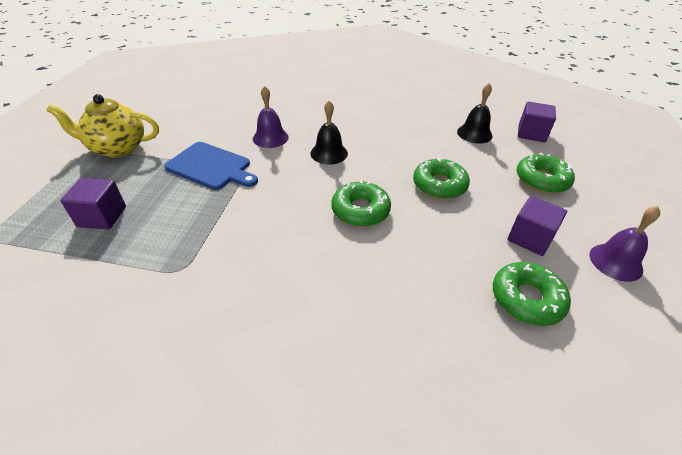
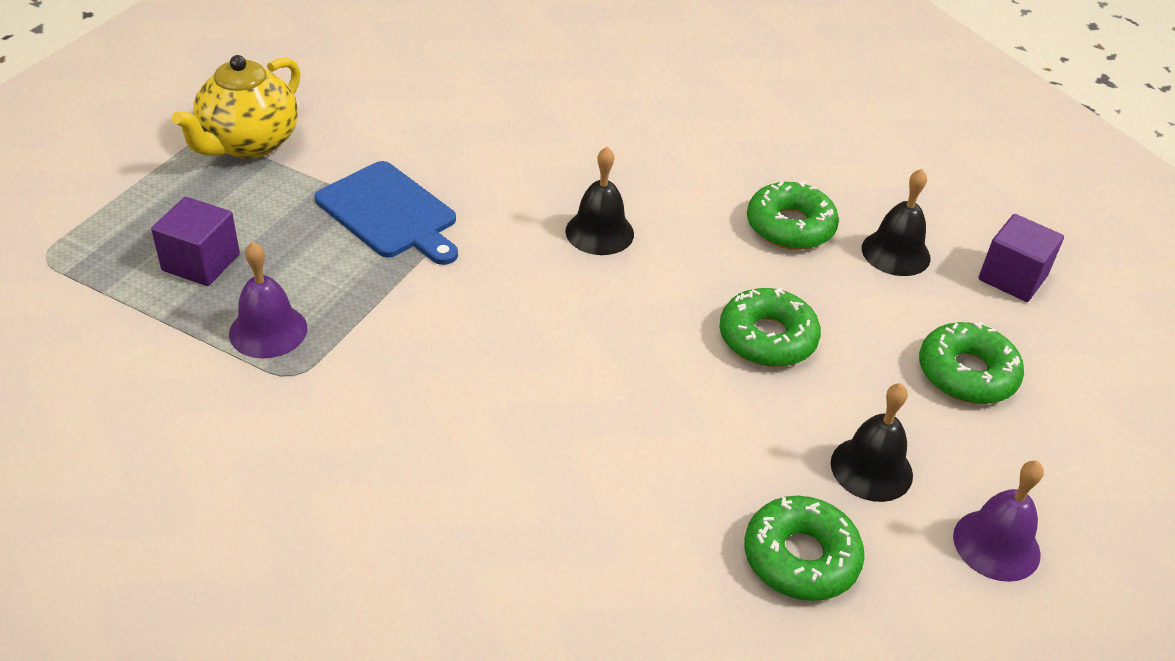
camera: 15 degrees right, 0 degrees up
(117, 148) = (248, 144): yellow teapot -> yellow teapot turned 75 degrees counterclockwise
(270, 138) = (509, 178): purple bell -> purple bell (268, 331)
(360, 210) = (606, 350): green donut -> green donut (790, 226)
(530, 238) = (871, 468): purple cube -> black bell

